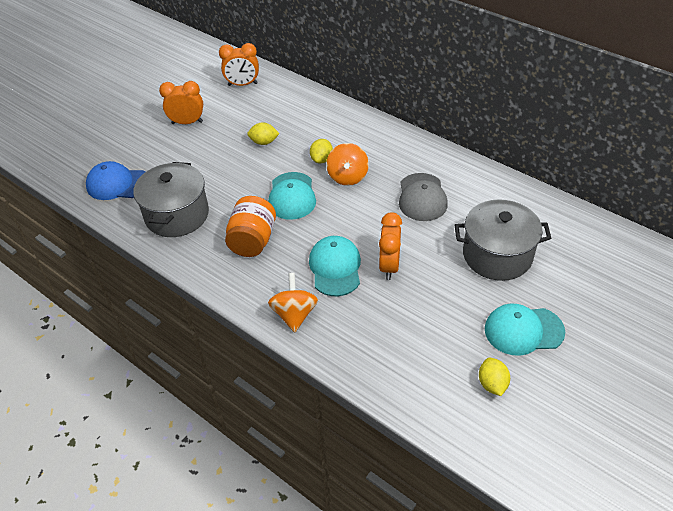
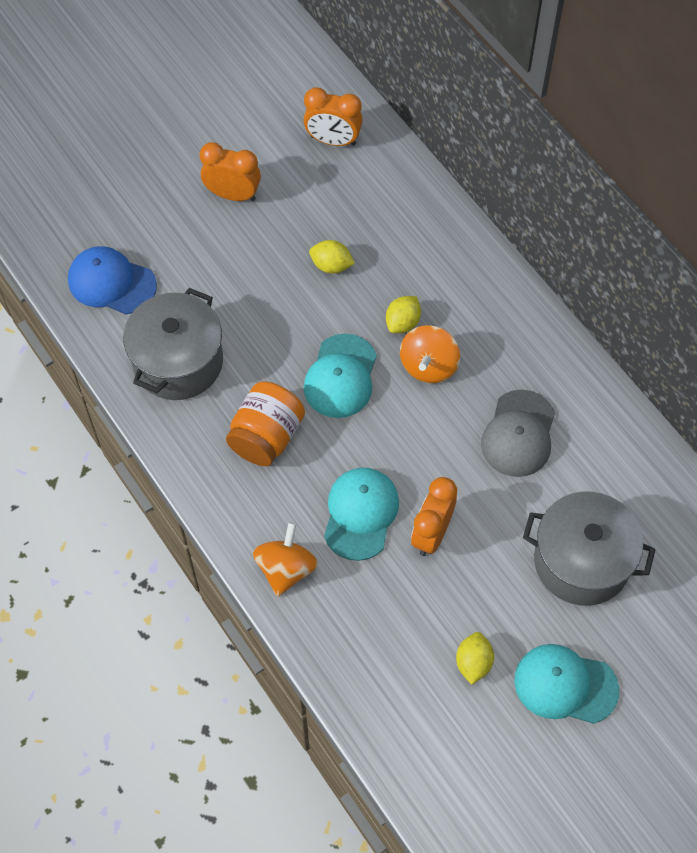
camera: 15 degrees right, 15 degrees up
(492, 384) = (493, 745): yellow lemon -> yellow lemon (473, 663)

